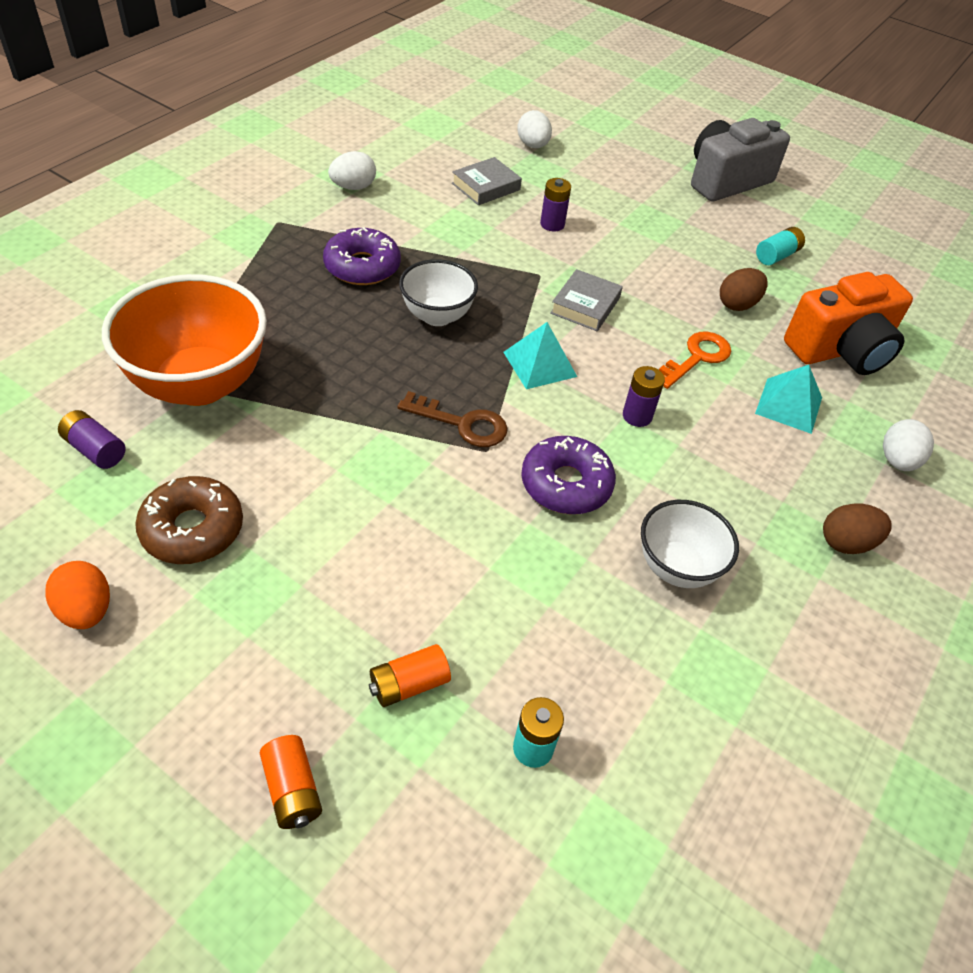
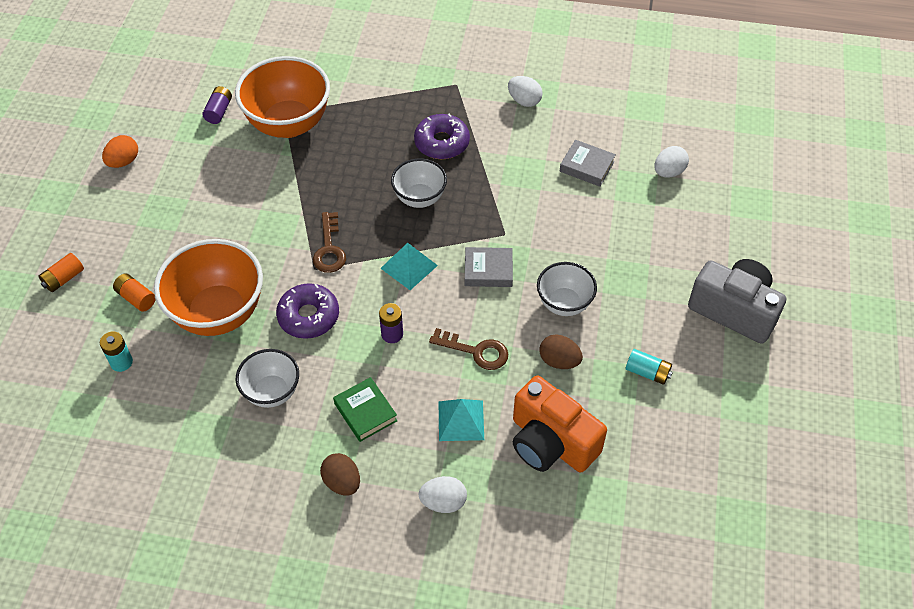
camera: 70 degrees right, 5 degrees up
(192, 529) = (188, 173): brown donut -> none
(504, 583) = (218, 313): none -> orange bowl
(552, 224) = (571, 220): purple battery -> none
(663, 272) = (564, 304): none -> white bowl
(696, 358) = (476, 351): orange key -> brown key
(746, 483) = (365, 412): none -> green book

